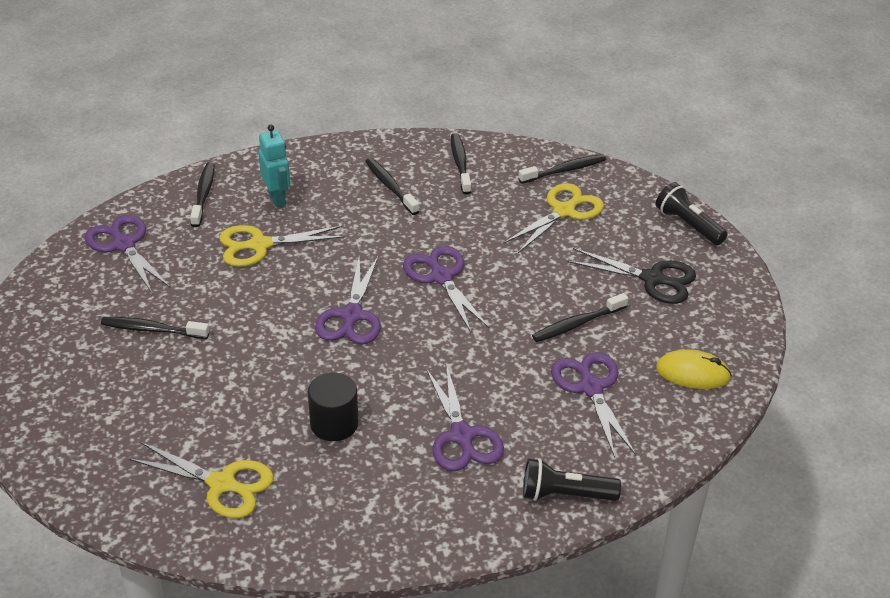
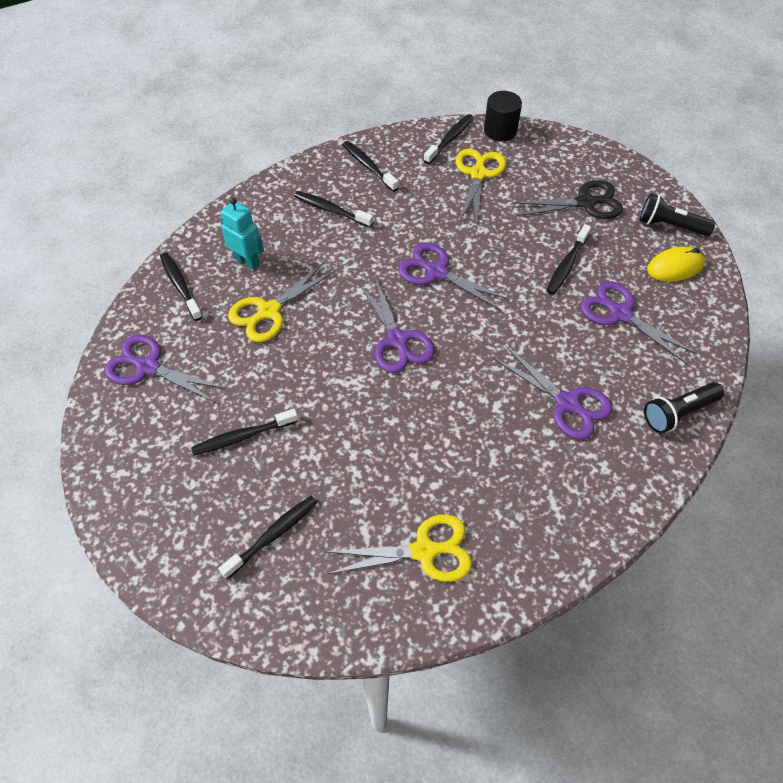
camera: 30 degrees left, 15 degrees up
(111, 411) = (273, 535): none -> black toothbrush
(334, 424) = (465, 445): black cylinder -> black cylinder (500, 130)
(688, 225) = (572, 147): black flashlight -> black flashlight (670, 226)

